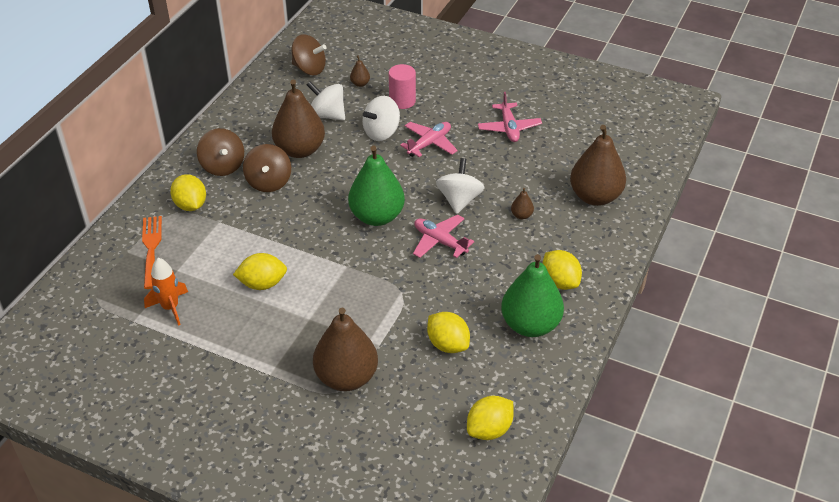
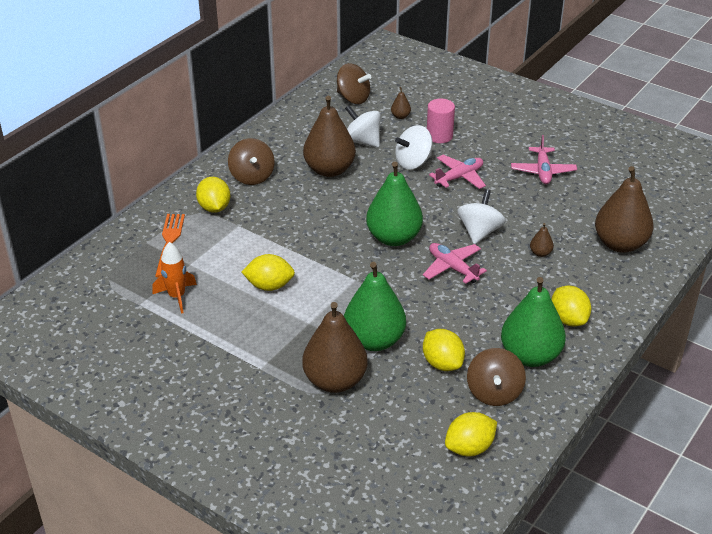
camera: 10 degrees right, 5 degrees down
(269, 182) = (293, 195): brown spinning top -> brown spinning top (494, 392)
(377, 329) = (374, 340): none -> green pear

